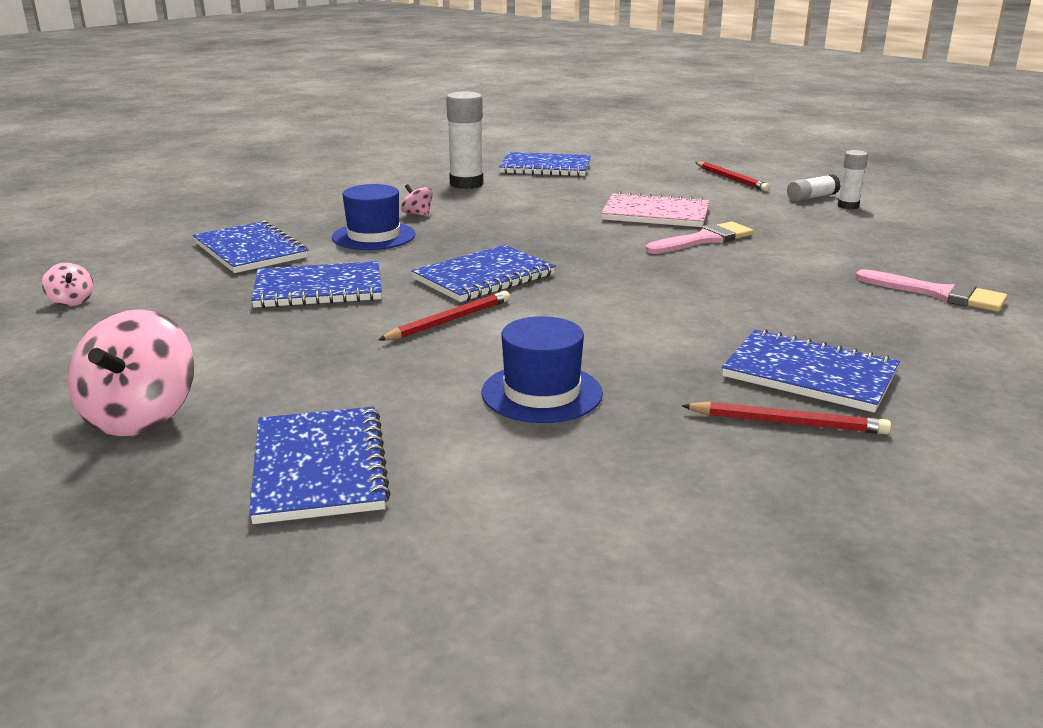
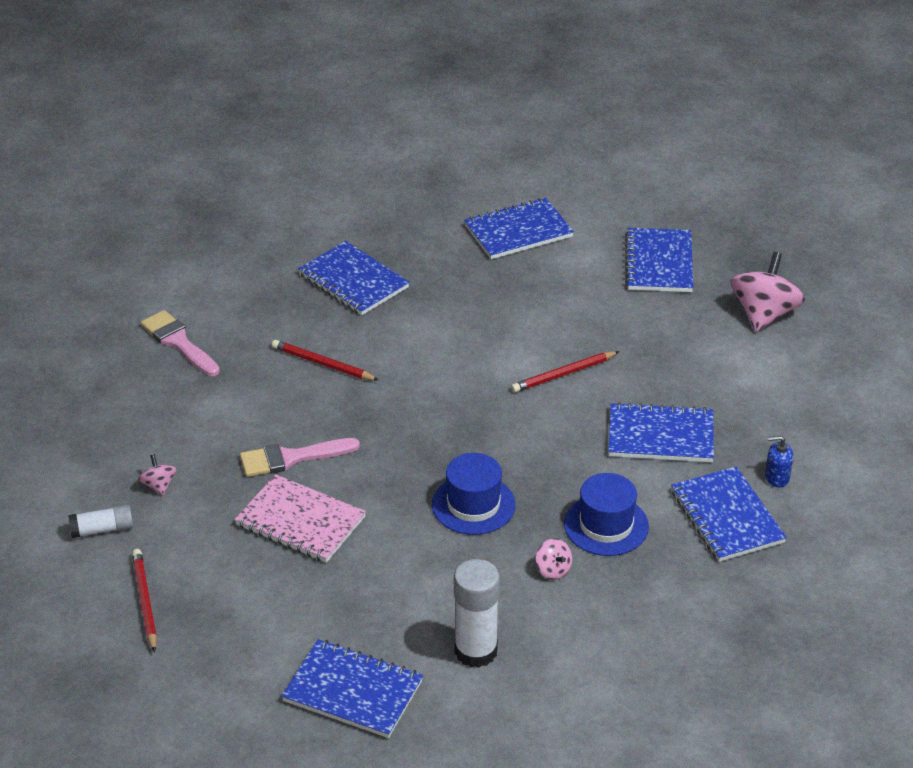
camera: 165 degrees left, 15 degrees up
(71, 301) = (861, 453): pink spinning top -> pink spinning top (159, 485)
(186, 276) = (777, 477): none -> blue soap dispenser
(484, 277) = (520, 429): blue notebook -> blue notebook (518, 231)
(541, 393) = (524, 293): blue hat -> blue hat (473, 505)
(787, 423) = (399, 249): red pencil -> red pencil (323, 364)
(848, 206) = (85, 501): white glue stick -> none

